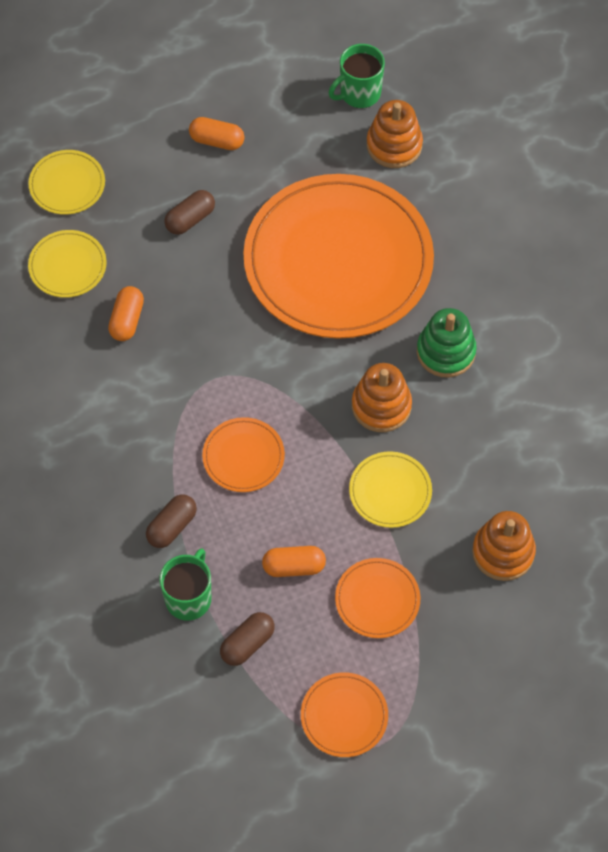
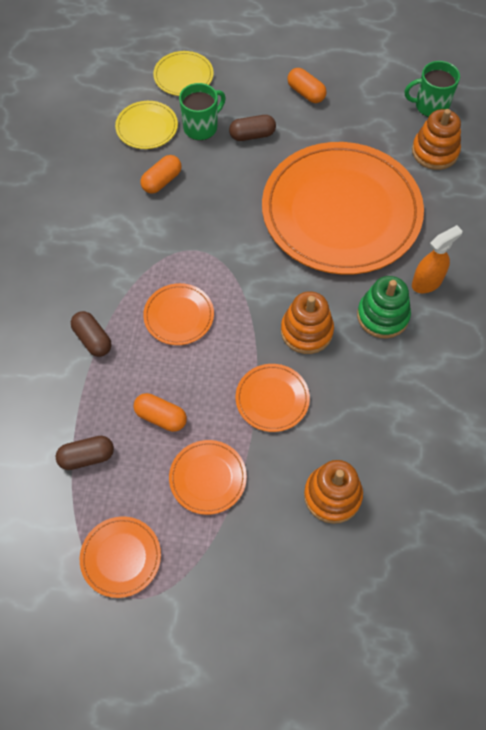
camera: 30 degrees right, 0 degrees up
(172, 526) = (93, 339): brown capsule -> brown capsule turned 75 degrees clockwise
(189, 597) = (68, 398): green mug -> green mug (201, 127)
(390, 491) = (272, 399): yellow plate -> orange plate
(468, 294) = (427, 282): none -> orange spray bottle

